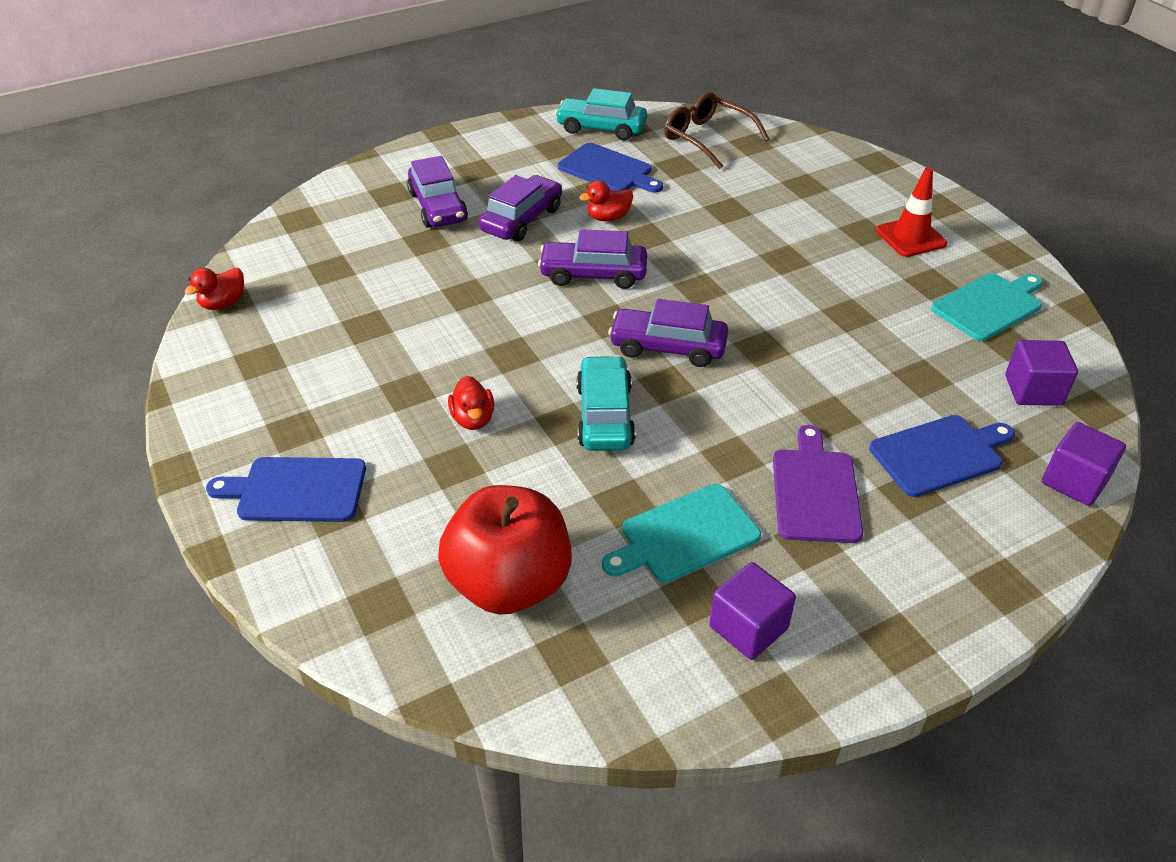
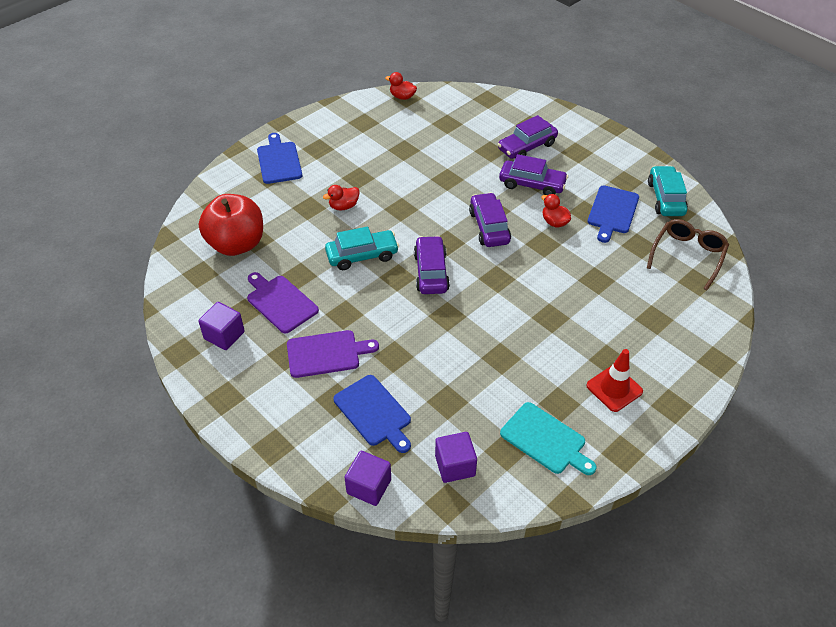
camera: 75 degrees right, 5 degrees up
(685, 535) = (280, 302): turquoise cutting board -> purple cutting board

